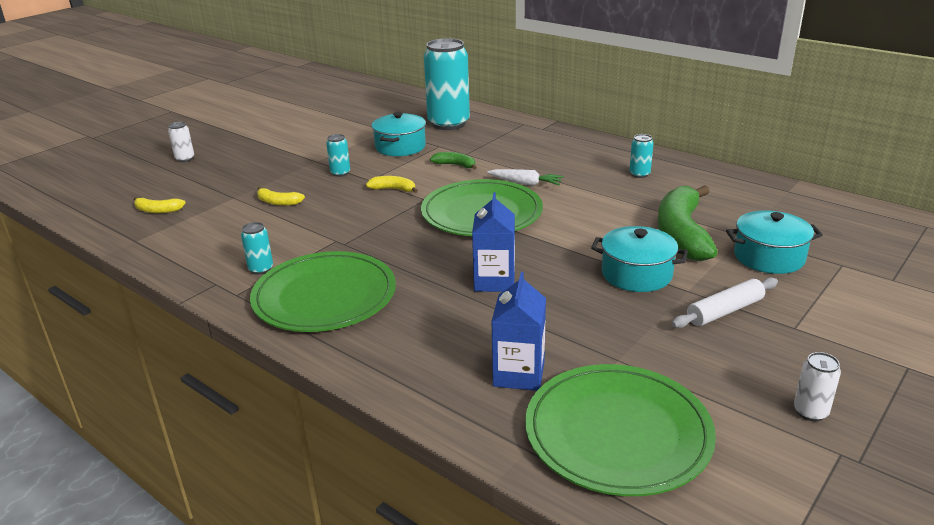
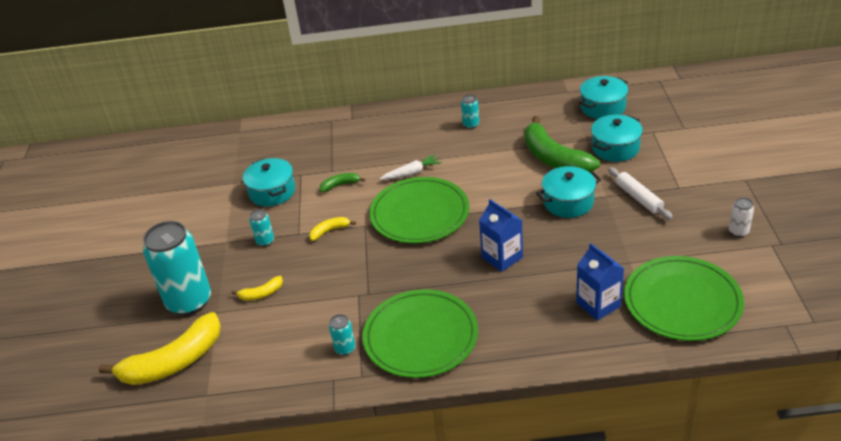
camera: 40 degrees left, 10 degrees up
(158, 210) = (174, 362): yellow banana -> yellow banana, size x2.24
(185, 159) = (102, 307): white can -> none
(448, 124) = (274, 150): turquoise can -> turquoise can (189, 301)
(725, 311) = (638, 198): white rolling pin -> white rolling pin turned 45 degrees counterclockwise
(810, 219) = (603, 107): none -> turquoise pot

